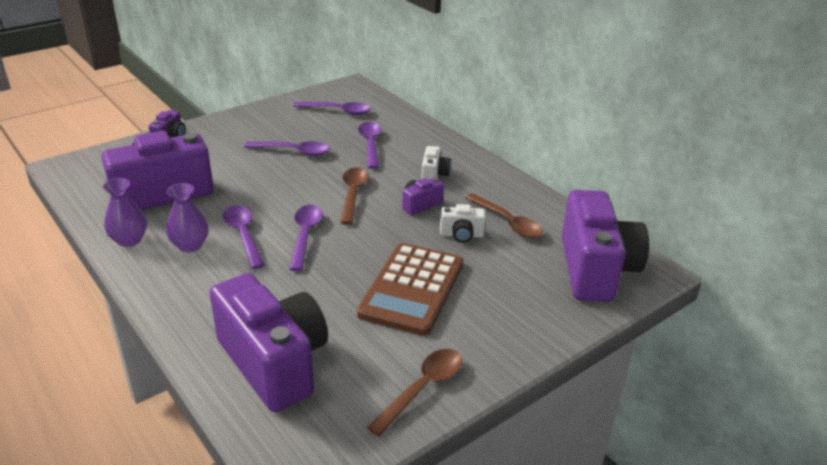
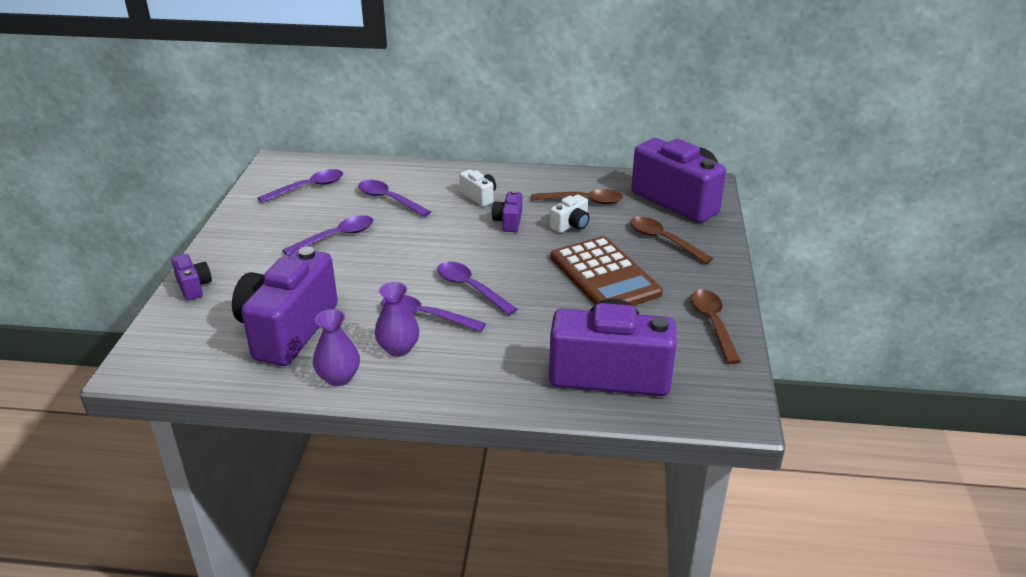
camera: 45 degrees left, 0 degrees up
(353, 194) = (448, 241): brown spoon -> brown spoon (663, 240)

